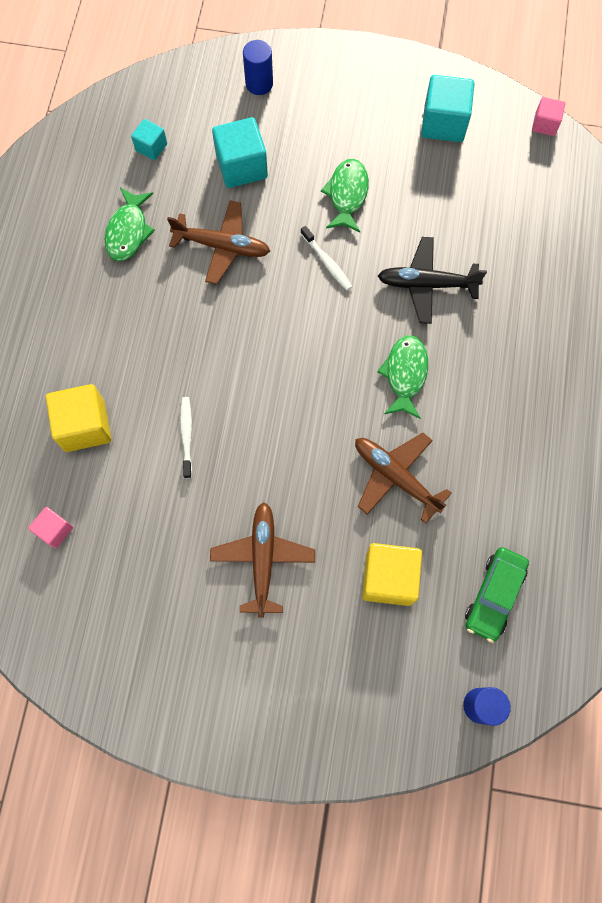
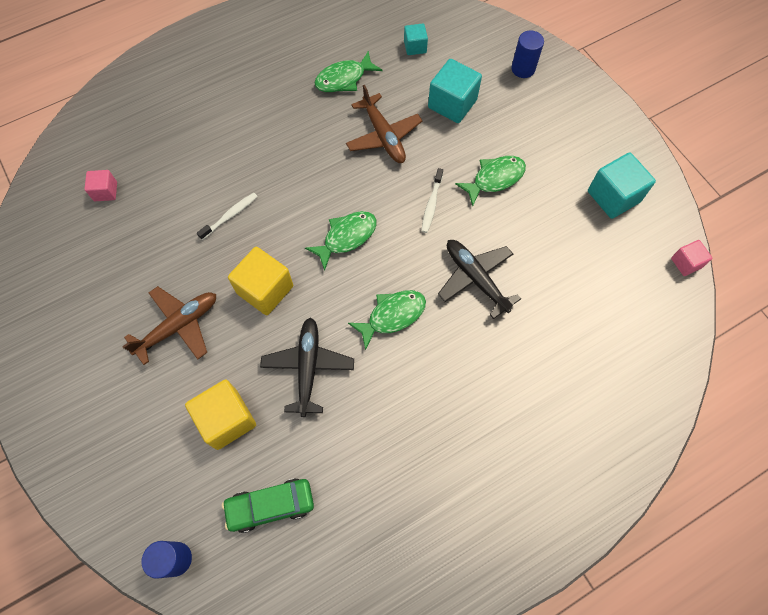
camera: 50 degrees right, 5 degrees down
(85, 426) = (189, 155): yellow cube -> yellow cube (265, 289)
(298, 354) = (346, 237): none -> green fish
(395, 476) = (308, 367): brown plane -> black plane

